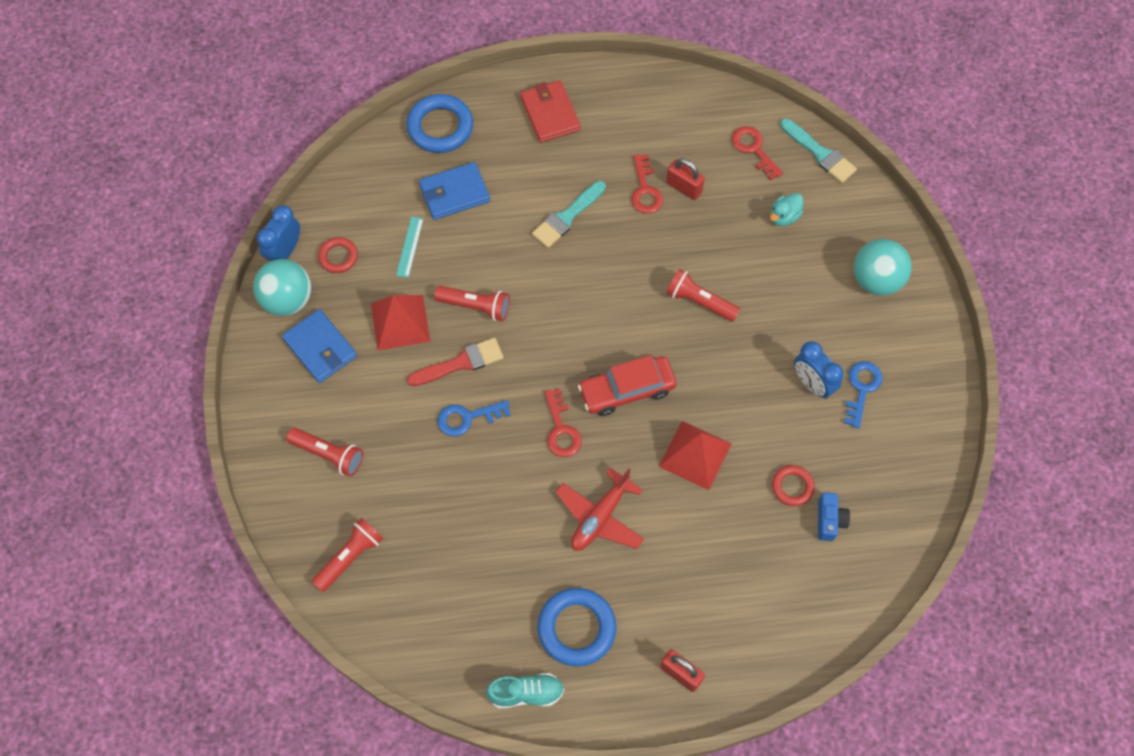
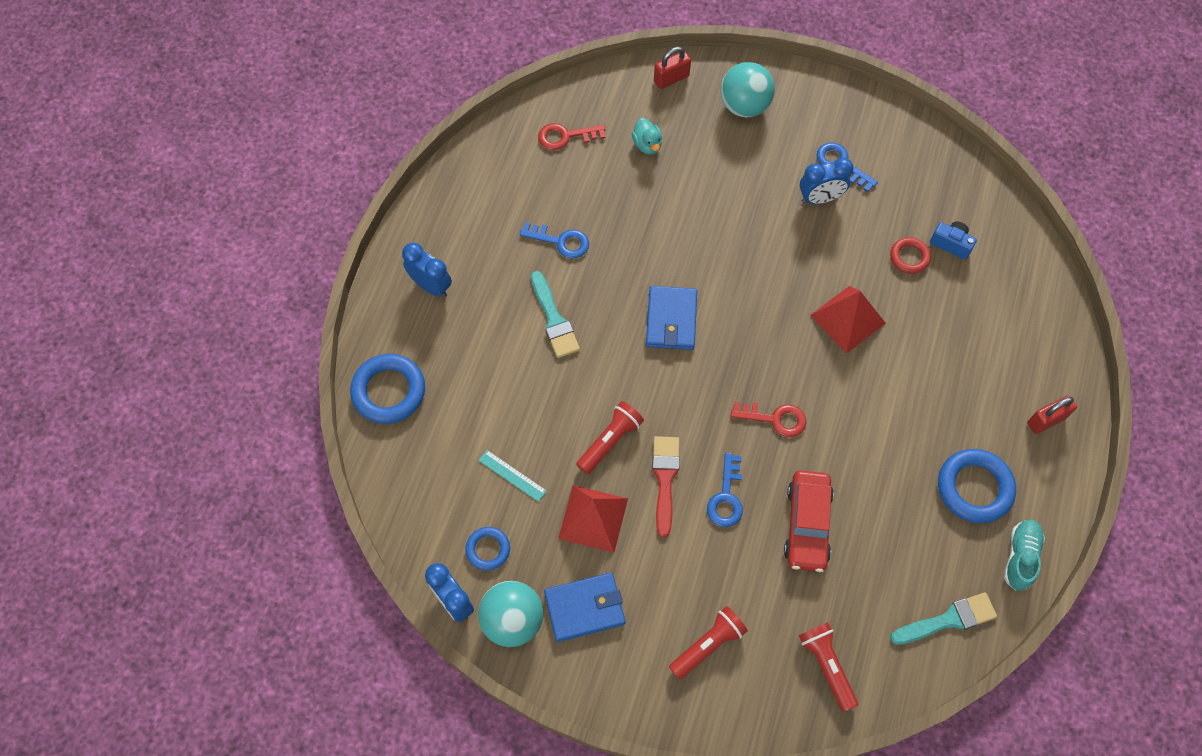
camera: 65 degrees left, 0 degrees up
(338, 257) = (488, 549): red ring -> blue ring
(454, 193) = (473, 409): blue wallet -> blue wallet (671, 320)
(550, 114) = (431, 286): red wallet -> blue clock
(600, 517) = (875, 422): red plane -> none
(627, 390) = (760, 346): red car -> red car (807, 524)
(645, 190) = (561, 241): red key -> blue key
(684, 187) = (575, 209): red padlock -> red padlock (671, 78)
(699, 301) = (699, 248): red flashlight -> none
(819, 153) = (598, 89): turquoise brush -> turquoise brush (948, 620)

